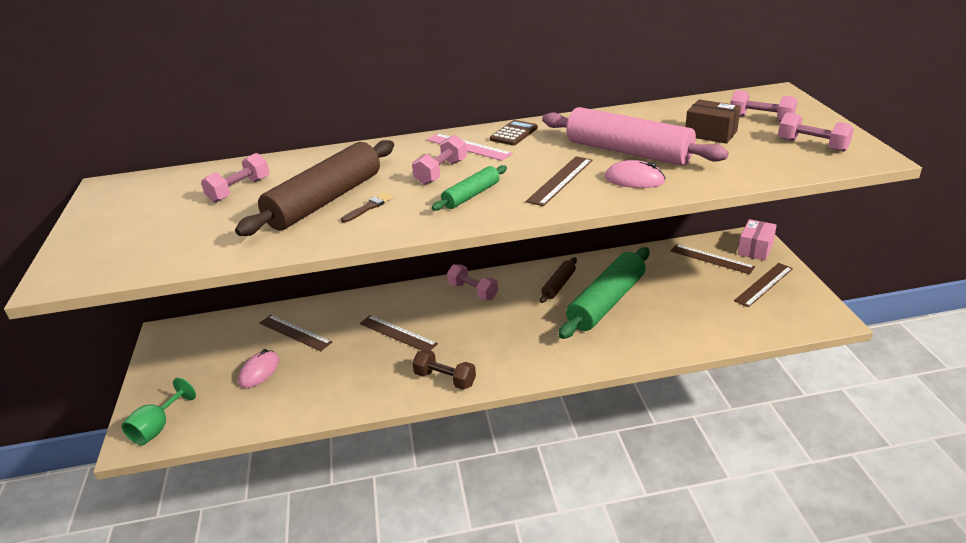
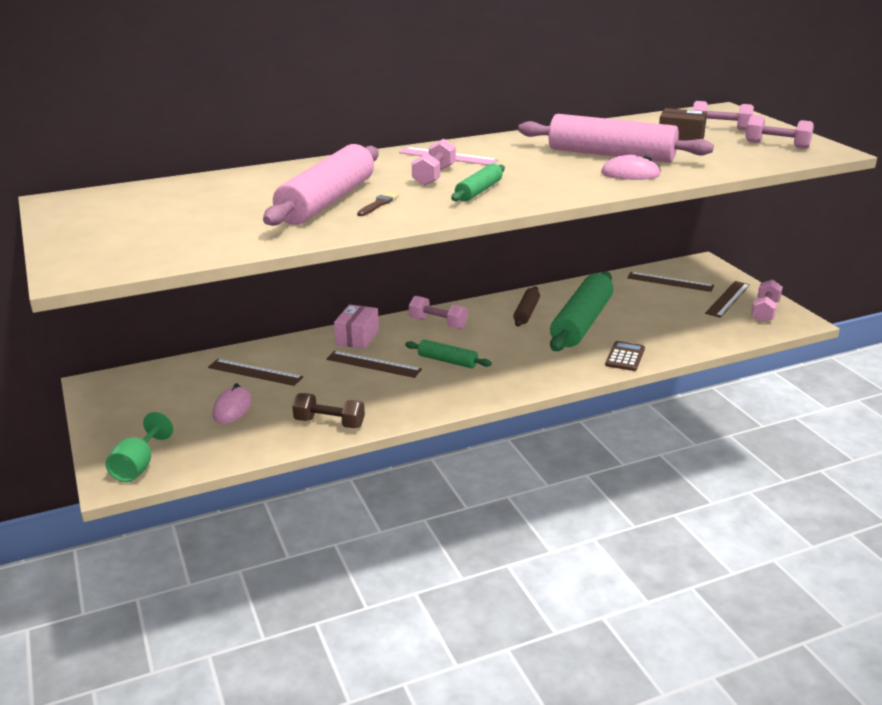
camera: 15 degrees left, 5 degrees down
(239, 190) = (222, 197): pink dumbbell -> pink dumbbell (765, 311)
(325, 201) = (327, 201): brown rolling pin -> pink rolling pin
(445, 379) = (444, 397): brown dumbbell -> brown dumbbell (329, 423)
(464, 336) = (447, 361): none -> green rolling pin
(514, 134) = (487, 145): brown calculator -> brown calculator (625, 357)
(560, 180) = (559, 177): brown ruler -> none
(755, 249) = (708, 271): pink box -> pink box (357, 337)

